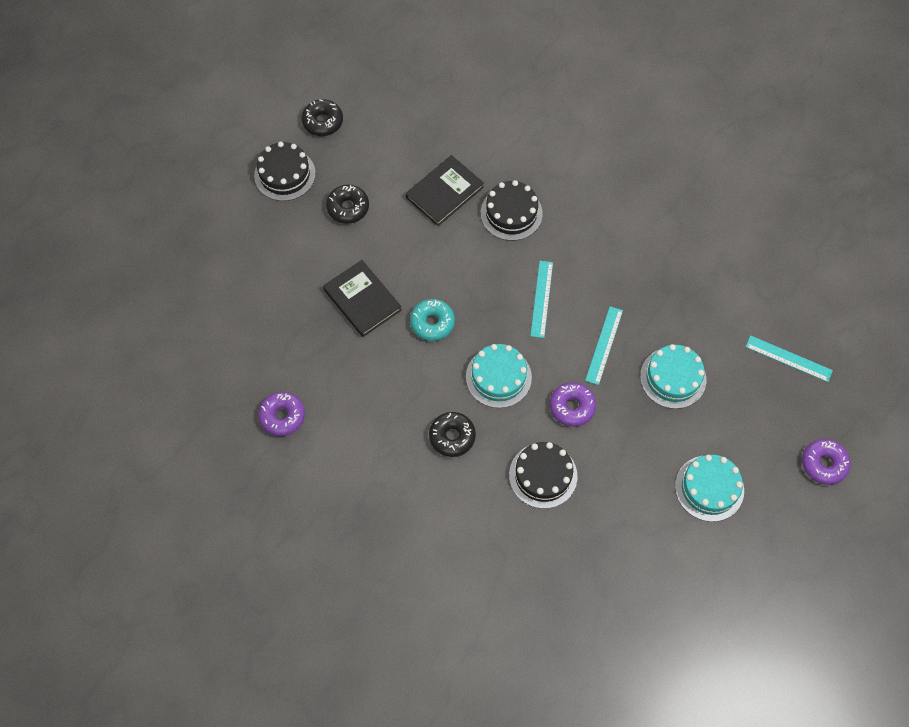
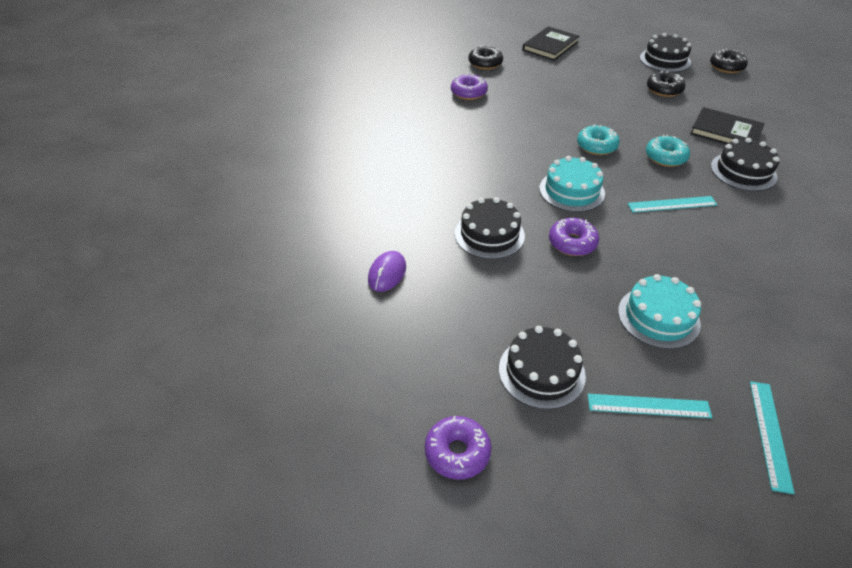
camera: 75 degrees right, 20 degrees down
(362, 300) = (589, 109): black book -> black book (550, 46)
(452, 437) = (498, 174): black donut -> black donut (485, 63)
(470, 268) = (665, 157): none -> turquoise donut
(573, 583) = (387, 273): none -> purple mouse
(604, 345) = (656, 255): turquoise ruler -> turquoise ruler (648, 406)
(709, 488) = (541, 372): turquoise cake -> black cake
(823, 464) = (642, 502): purple donut -> purple donut (457, 452)

